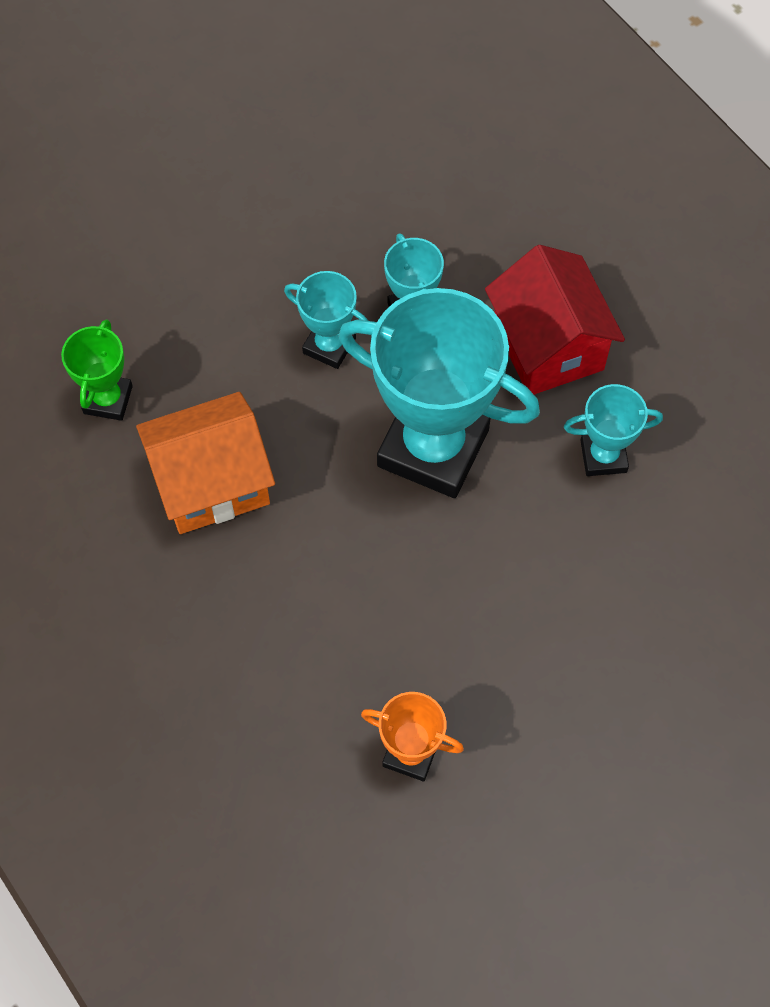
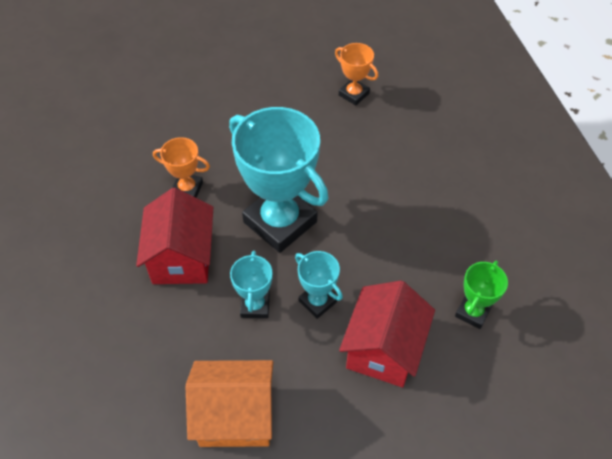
camera: 160 degrees left, 10 degrees down
(211, 483) = (418, 242): orange house -> orange house (235, 416)
(218, 312) = (383, 349): none -> red house
(603, 456) = (187, 189): turquoise trophy -> orange trophy

